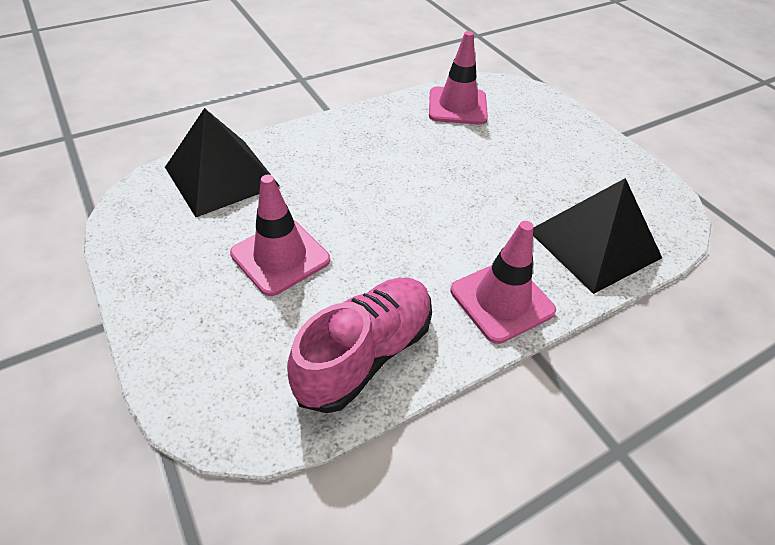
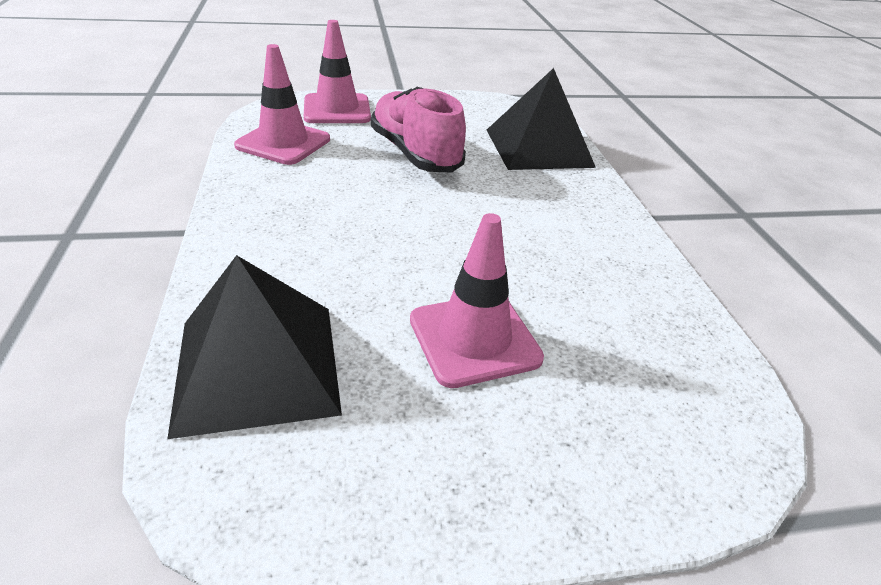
camera: 70 degrees left, 10 degrees down
(365, 354) = (646, 308): pink shoe -> pink shoe (415, 153)
(502, 300) = (592, 210): pink traffic cone -> pink traffic cone (337, 109)

